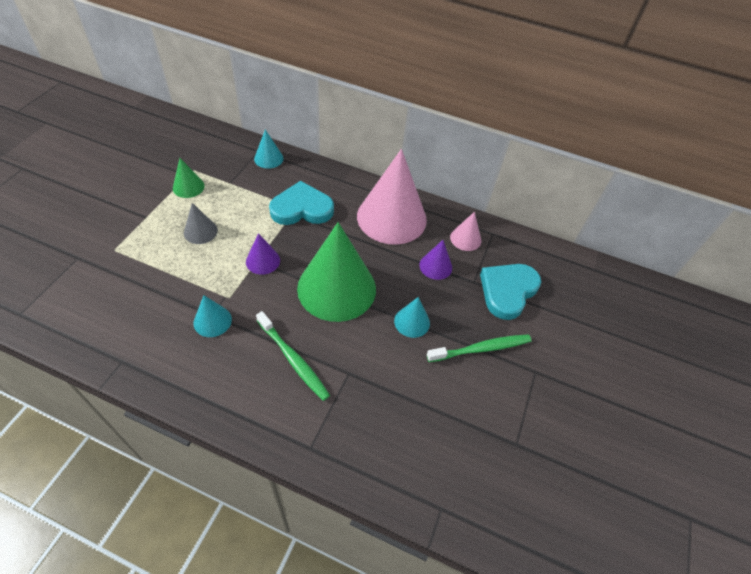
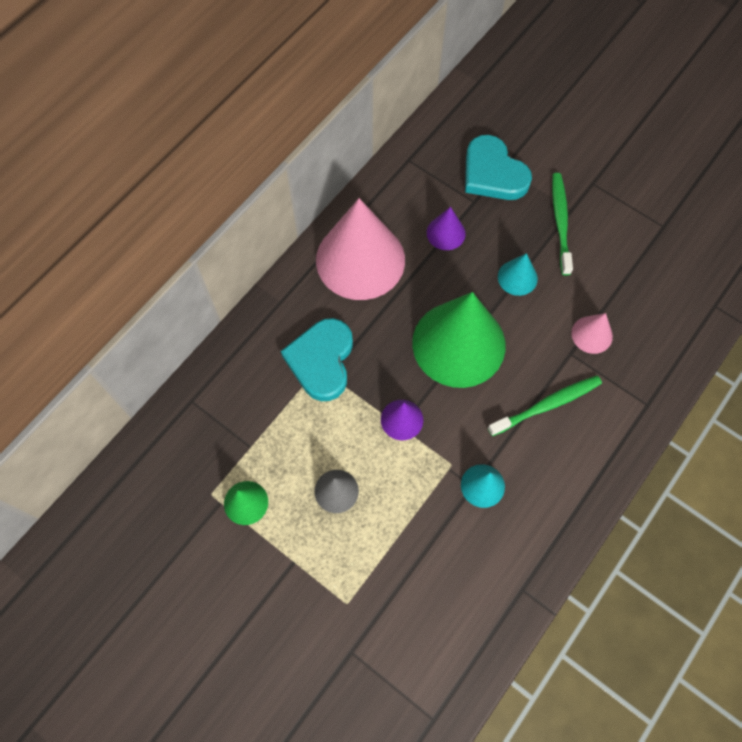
camera: 70 degrees left, 15 degrees up
(268, 158) = (212, 389): turquoise cone -> none
(465, 238) = (411, 190): pink cone -> pink cone (592, 334)

